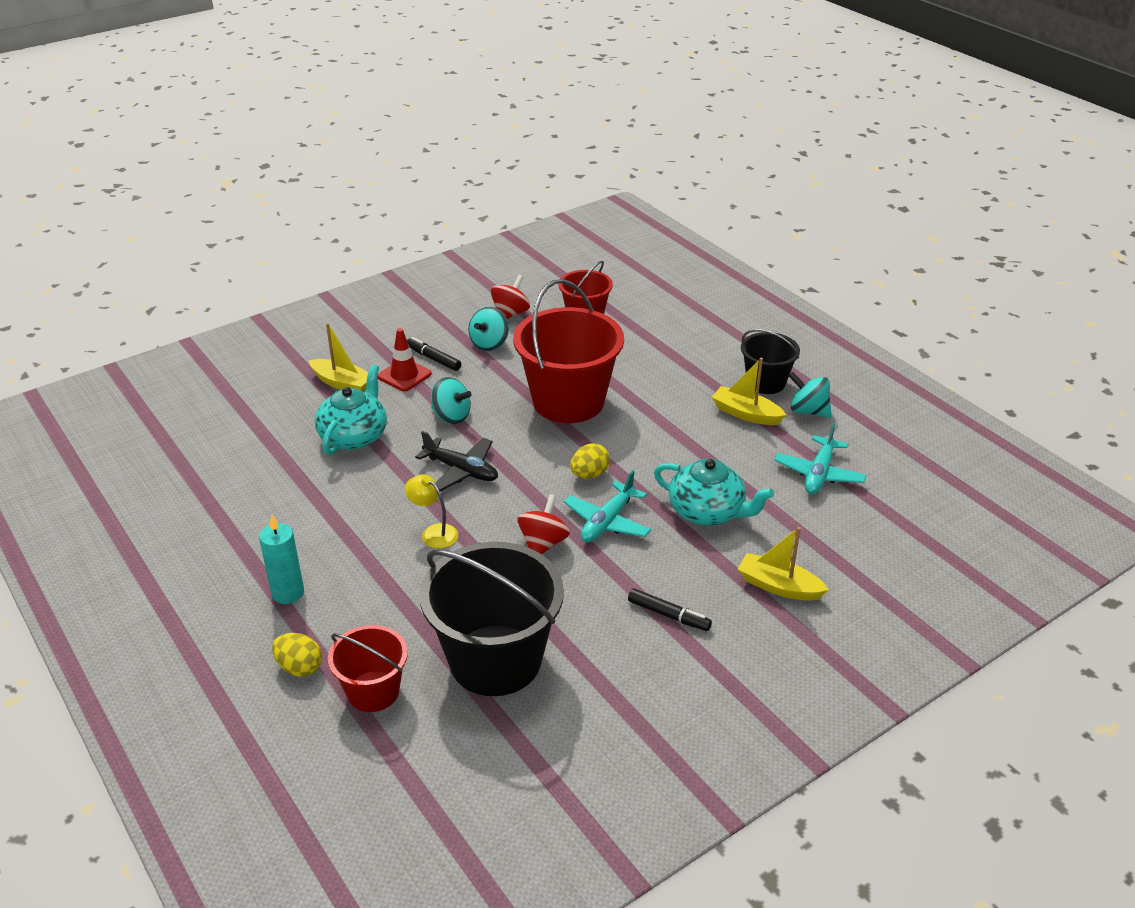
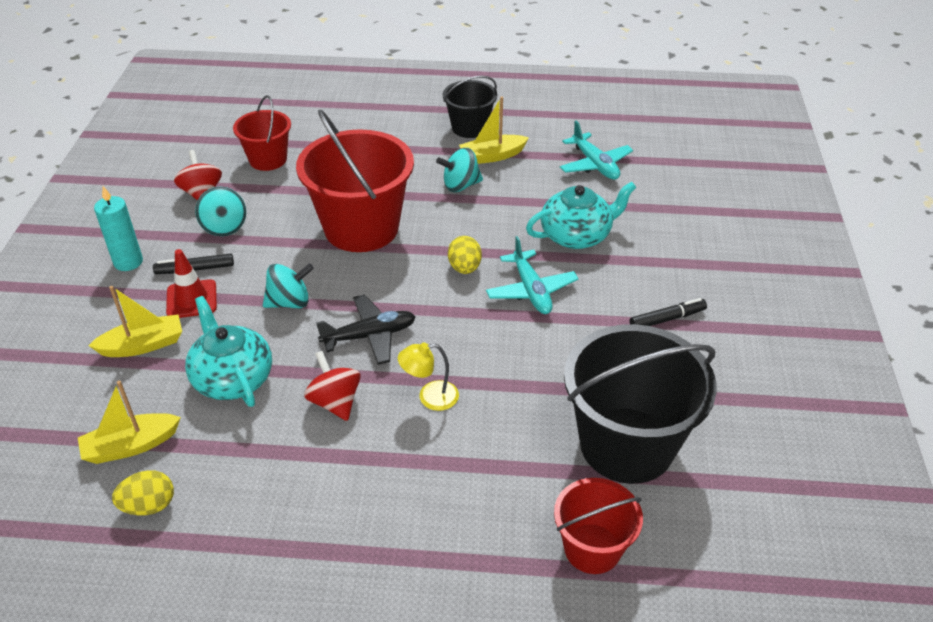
camera: 50 degrees left, 5 degrees up
(288, 593) = (399, 545): turquoise candle -> turquoise candle (128, 262)
(299, 667) = (511, 589): yellow egg -> yellow egg (149, 506)
(543, 543) = (517, 339): red spinning top -> red spinning top (335, 402)
(778, 586) = (689, 250): yellow boat -> yellow boat (131, 446)
(808, 411) = (524, 130): turquoise spinning top -> turquoise spinning top (460, 185)

